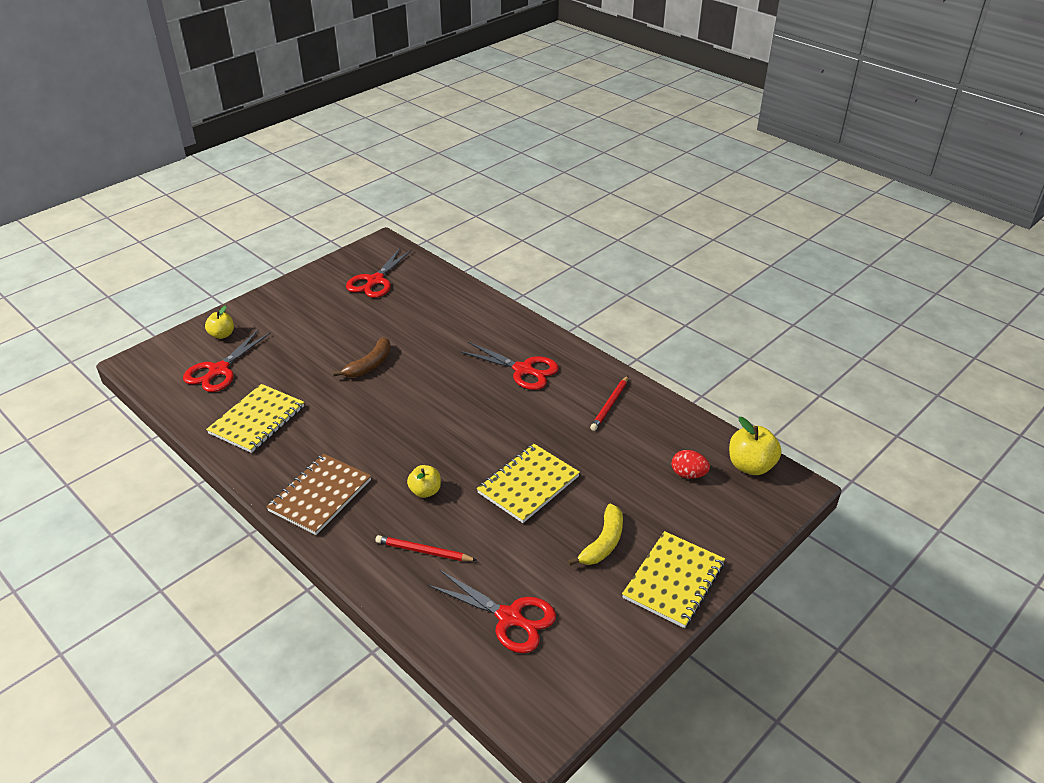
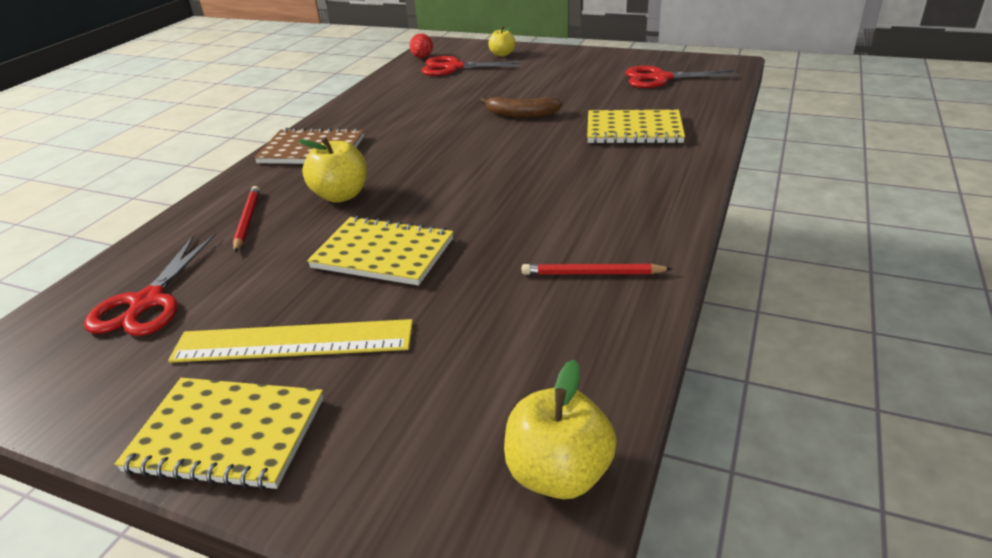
camera: 70 degrees right, 5 degrees down
(257, 420) = (400, 98): yellow notebook -> yellow notebook (634, 130)
(425, 491) = (341, 195): yellow apple -> yellow apple, size x1.55
(523, 370) = (601, 192): red scissors -> none
(603, 543) = (293, 341): yellow banana -> yellow ruler
(688, 474) = (484, 393): red egg -> red egg (422, 58)

